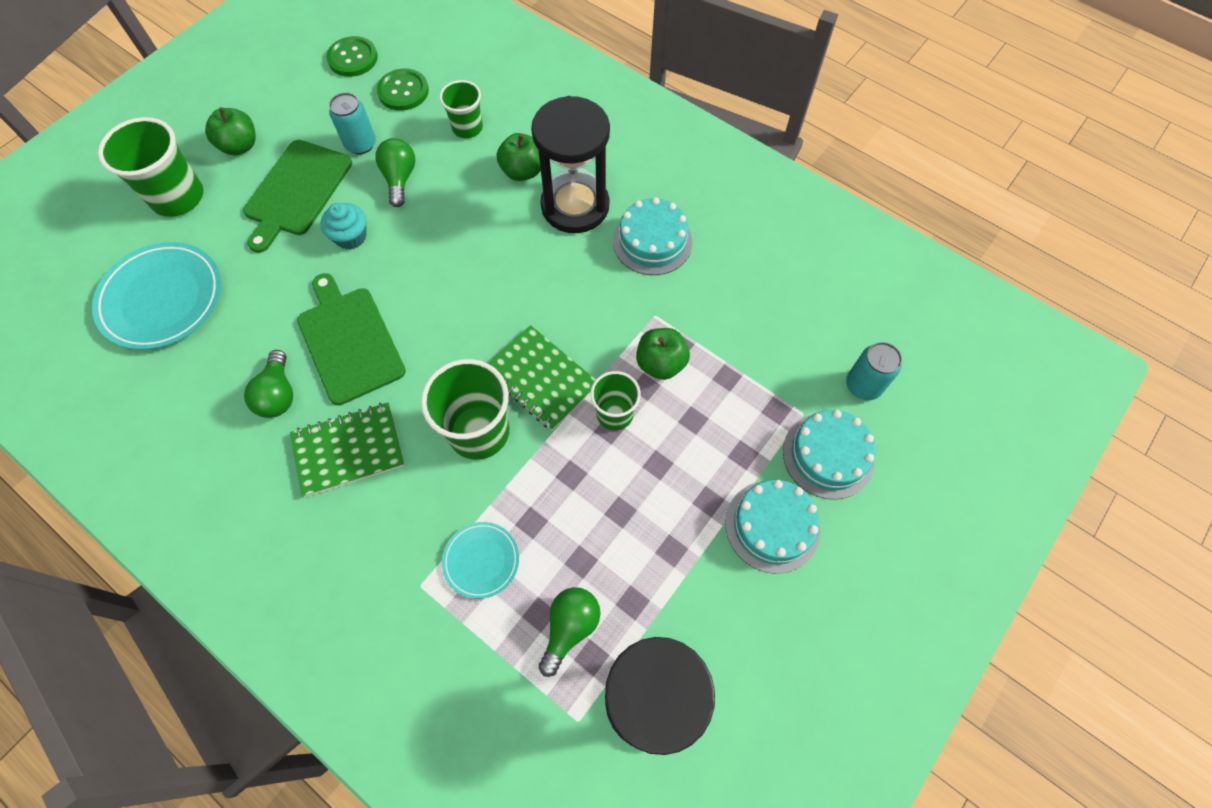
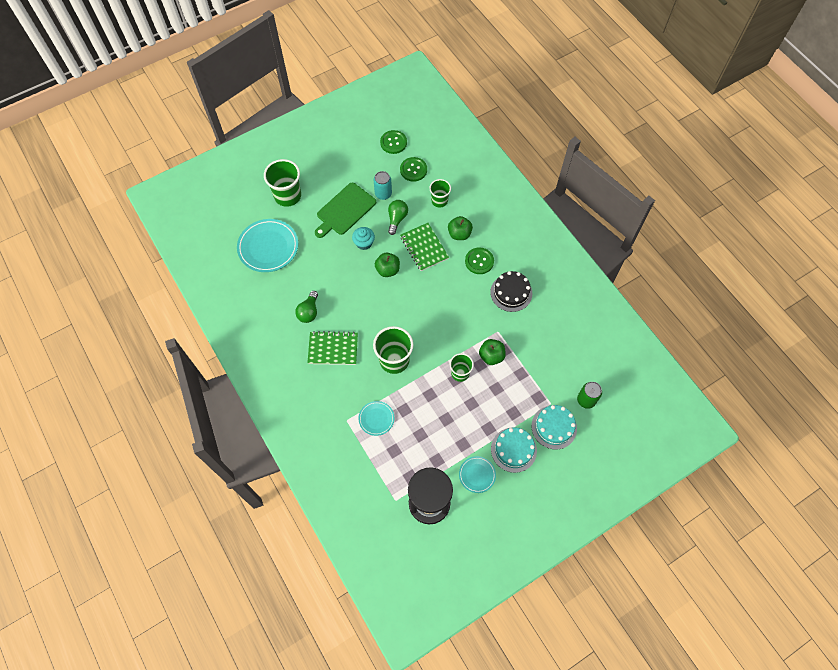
camera: 20 degrees right, 0 degrees up
(240, 146) = (324, 177): green apple -> green apple (387, 270)
(349, 341) = (348, 296): green cutting board -> none
(541, 379) = (431, 344): green notebook -> green notebook (424, 247)
(570, 628) = (405, 461): green light bulb -> none
(575, 206) = (479, 261): black hourglass -> green button
(652, 241) = (511, 293): turquoise cake -> black cake
(723, 603) = (477, 475): none -> turquoise plate
(863, 385) = (586, 400): turquoise can -> green can

